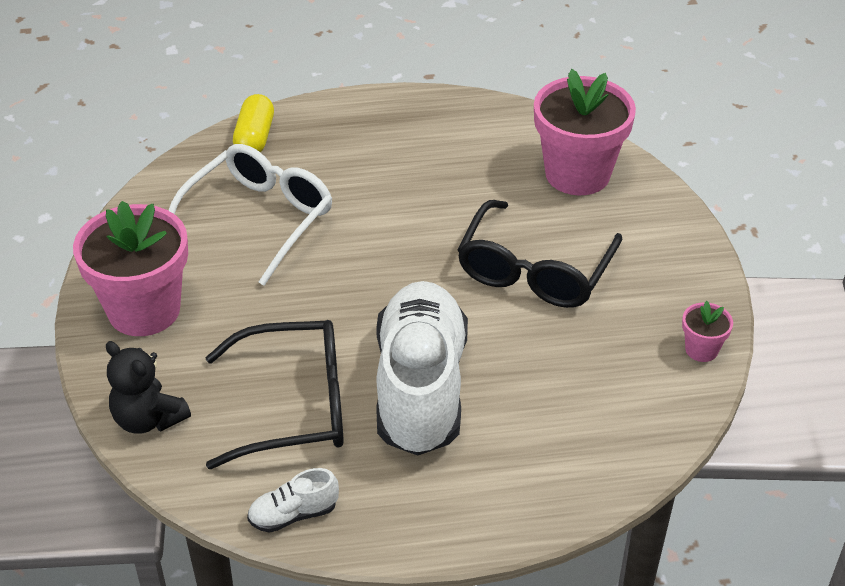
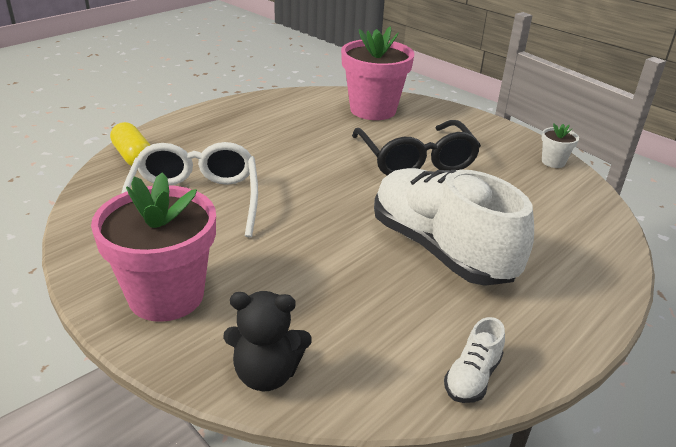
camera: 40 degrees left, 10 degrees down
(295, 406) = (373, 302): black glasses -> none
(701, 350) = (553, 162): pink flower pot -> white flower pot

